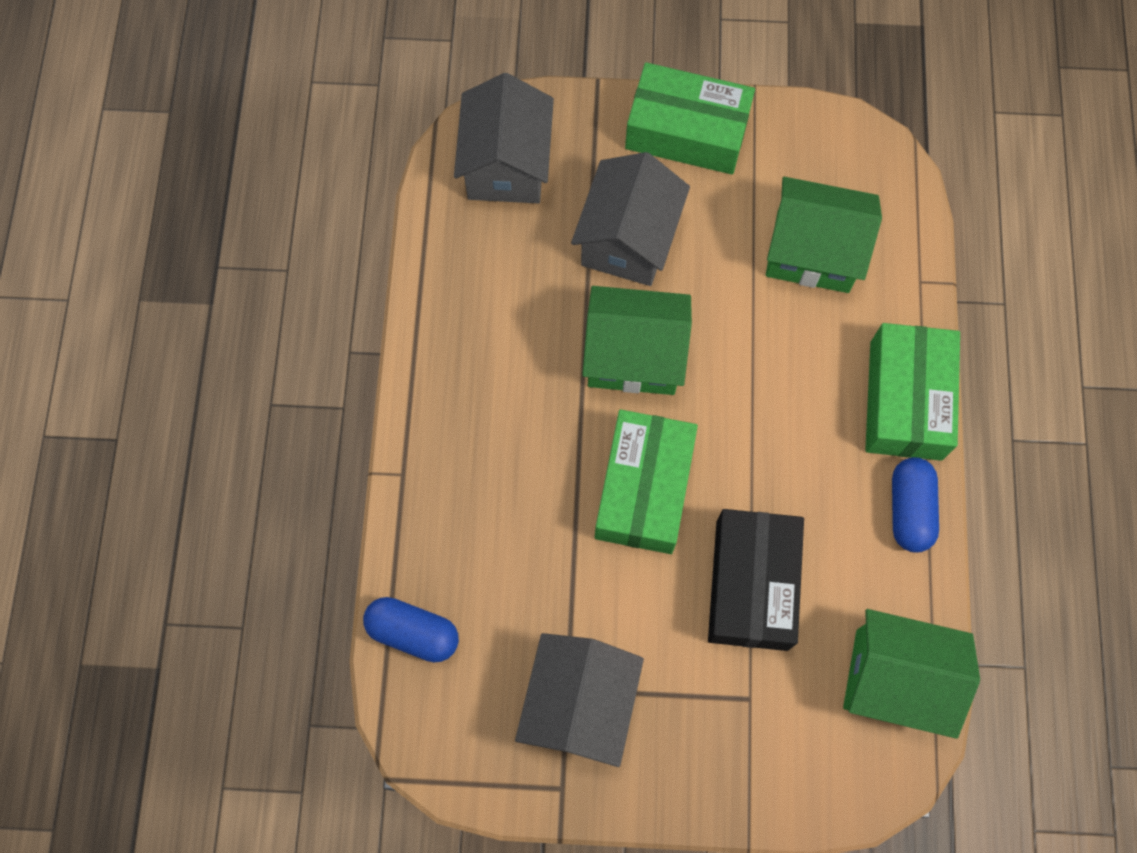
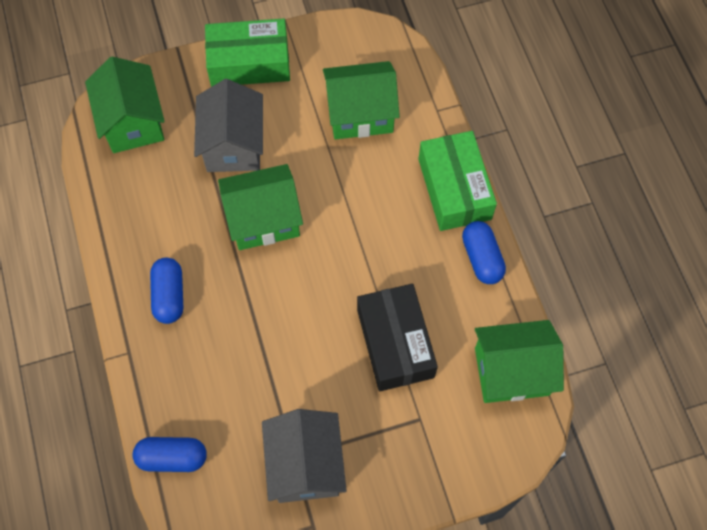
camera: 20 degrees left, 5 degrees down
(478, 417) = (169, 295): none -> blue capsule
(506, 165) = (133, 122): grey house -> green house
(644, 488) = (300, 305): green box -> none

